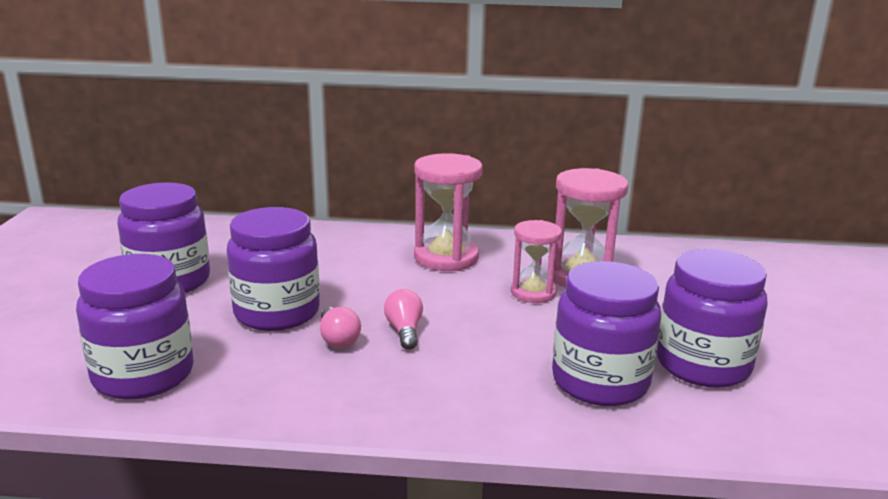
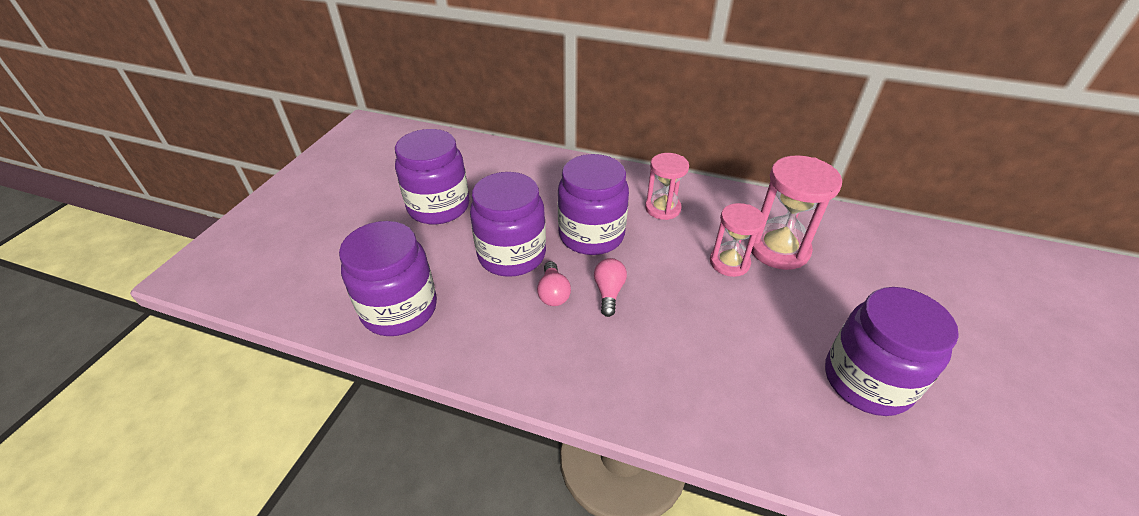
camera: 15 degrees right, 20 degrees up
(446, 257) = (662, 208): pink hourglass -> pink hourglass, size x0.65
(600, 381) = (764, 384): purple jar -> purple jar (591, 235)

